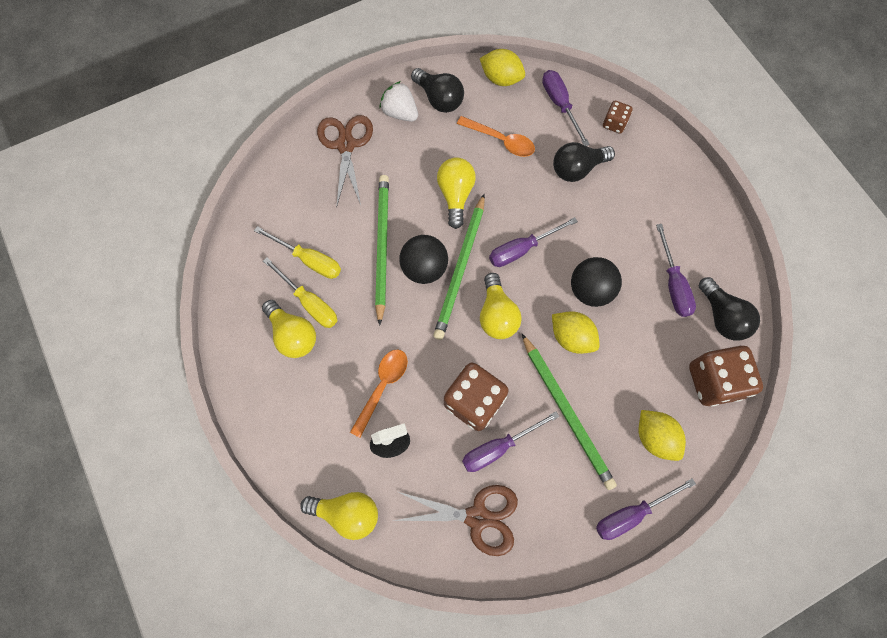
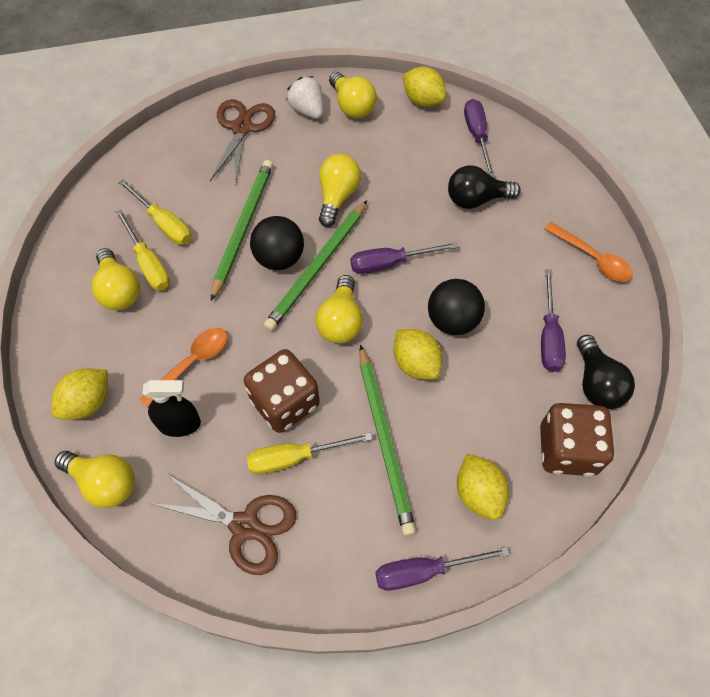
camera: 15 degrees right, 10 degrees down
(305, 446) = (88, 402): none -> yellow lemon
(439, 99) = (352, 106): black light bulb -> yellow light bulb
(498, 447) = (295, 457): purple screwdriver -> yellow screwdriver
(501, 140) = (403, 156): orange spoon -> orange spoon (592, 258)
(614, 123) = (530, 165): brown dice -> none

